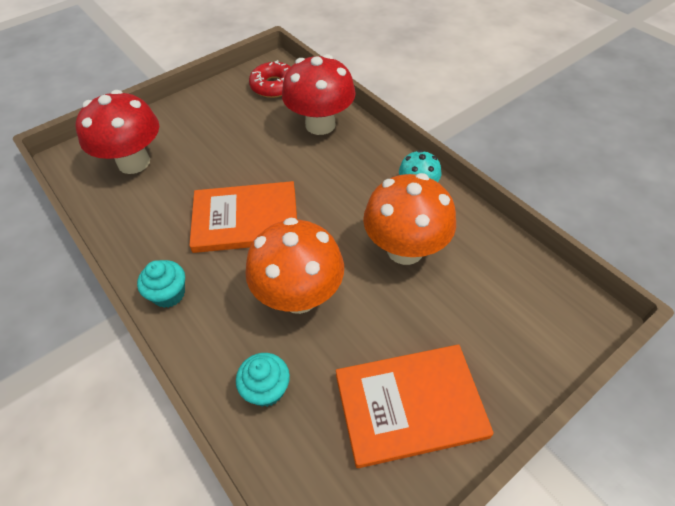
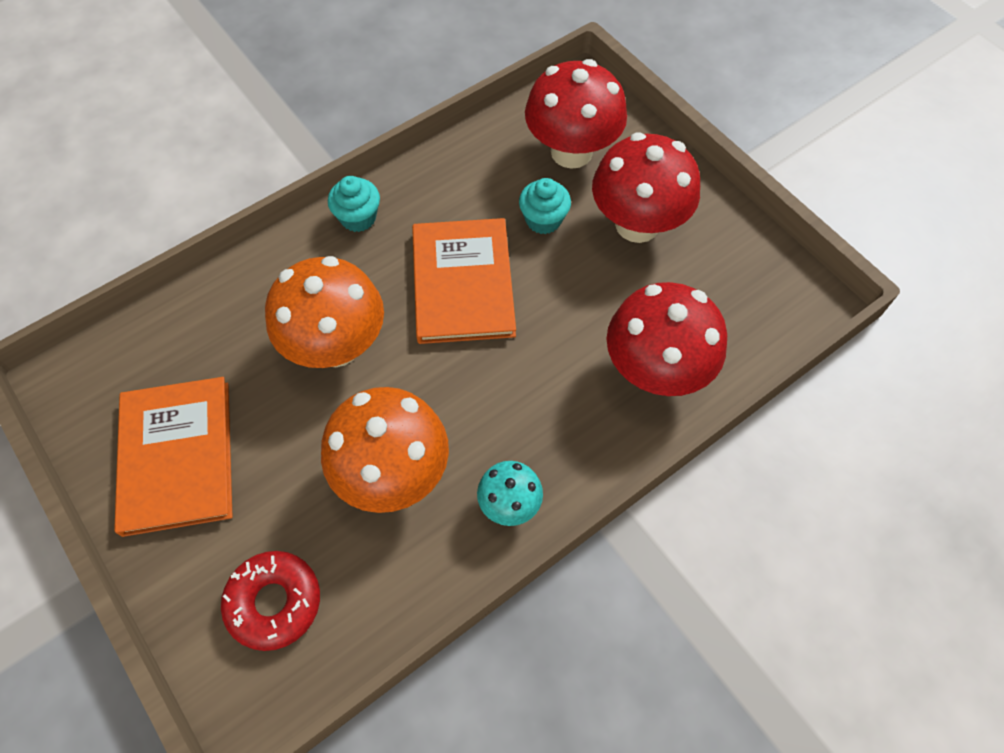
camera: 90 degrees right, 10 degrees up
(207, 130) = (637, 224): none -> red mushroom
(266, 389) = (226, 317): turquoise cupcake -> turquoise cupcake (543, 220)
(274, 86) = (752, 303): red donut -> red donut (274, 602)

